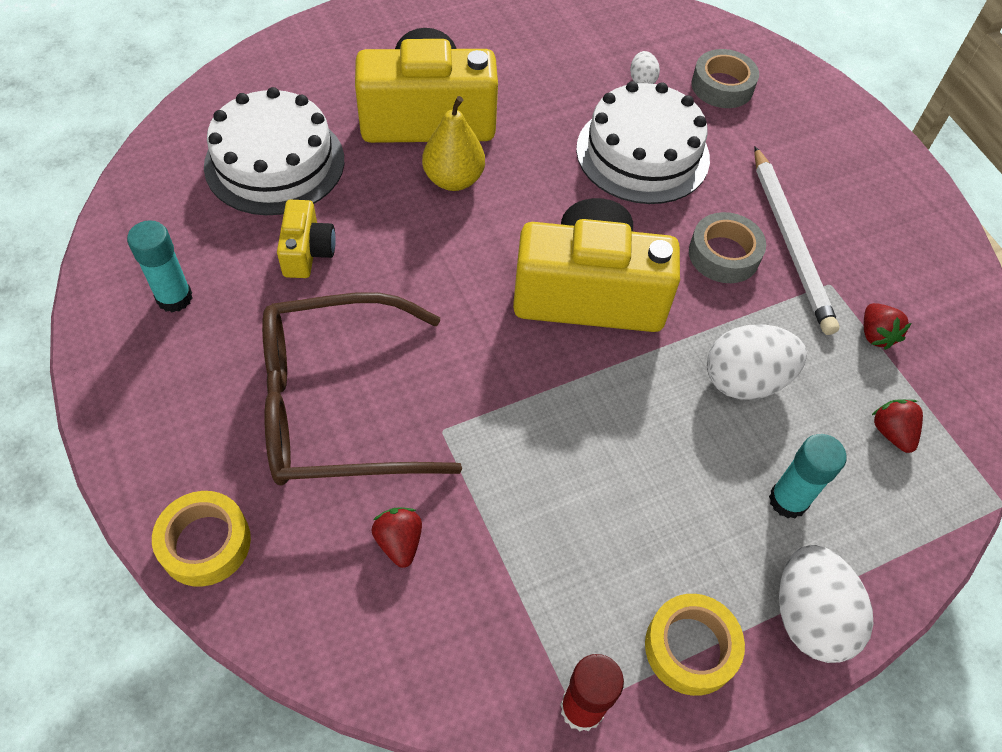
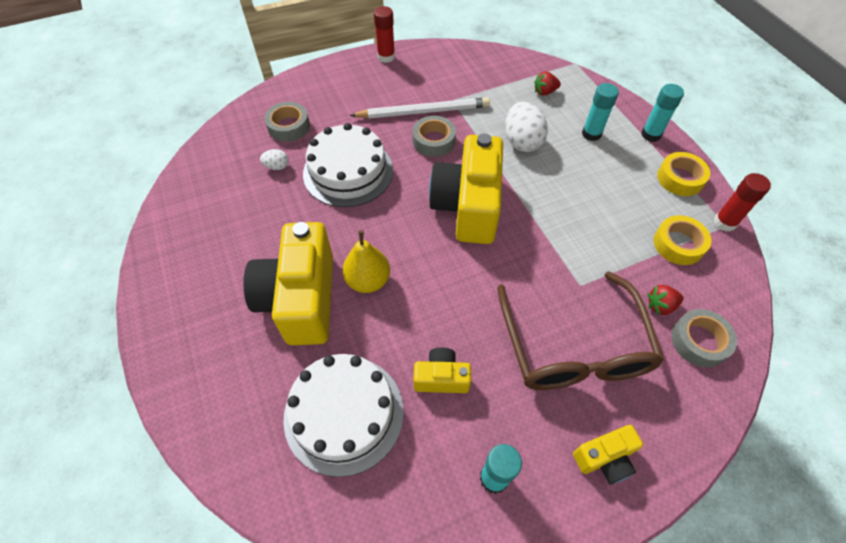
camera: 85 degrees left, 0 degrees up
(173, 419) = (604, 458): none -> yellow camera
(205, 543) = (692, 420): yellow tape -> yellow tape (678, 244)
(330, 588) = (699, 341): none -> grey tape
(809, 617) = (651, 134): white egg -> turquoise glue stick
(875, 335) = (485, 88): red strawberry -> none
(917, 193) = (386, 57): none -> red glue stick

